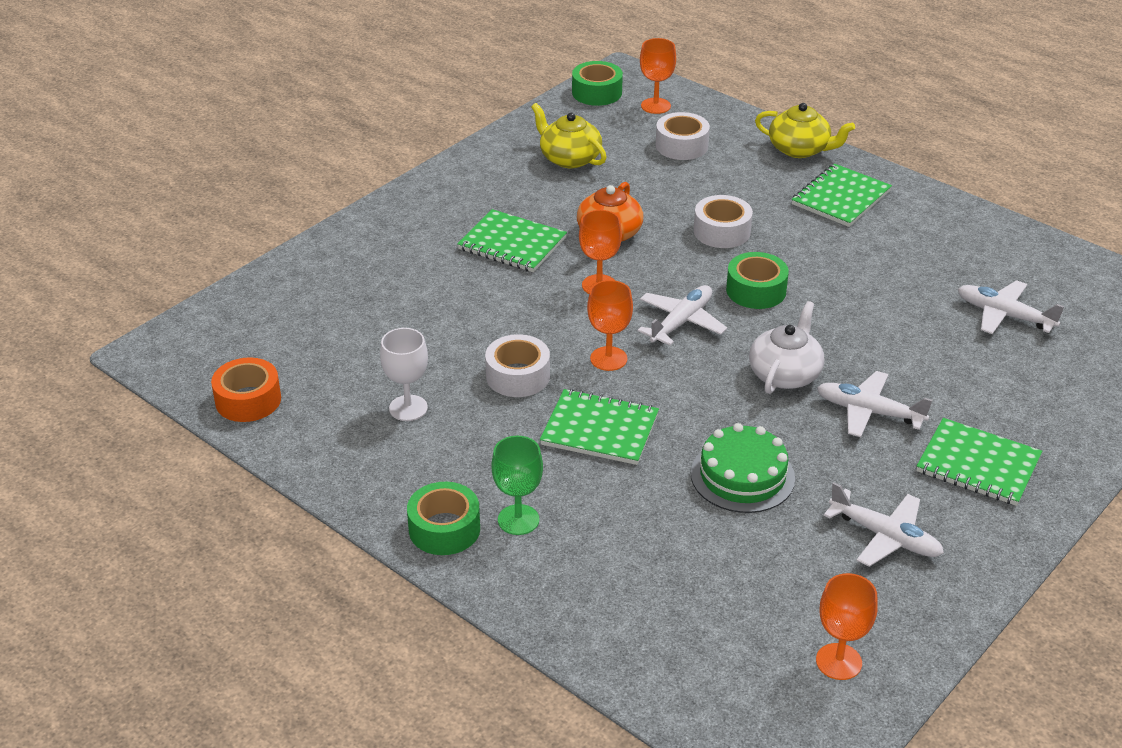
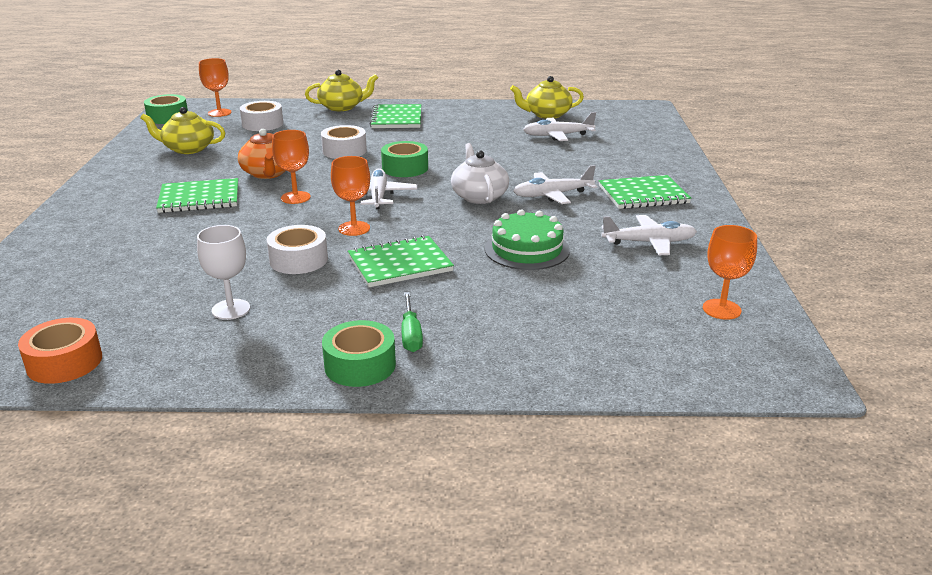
camera: 40 degrees left, 10 degrees down
(518, 520) = (411, 334): green goblet -> green screwdriver
(1041, 269) = (547, 114): none -> yellow teapot

